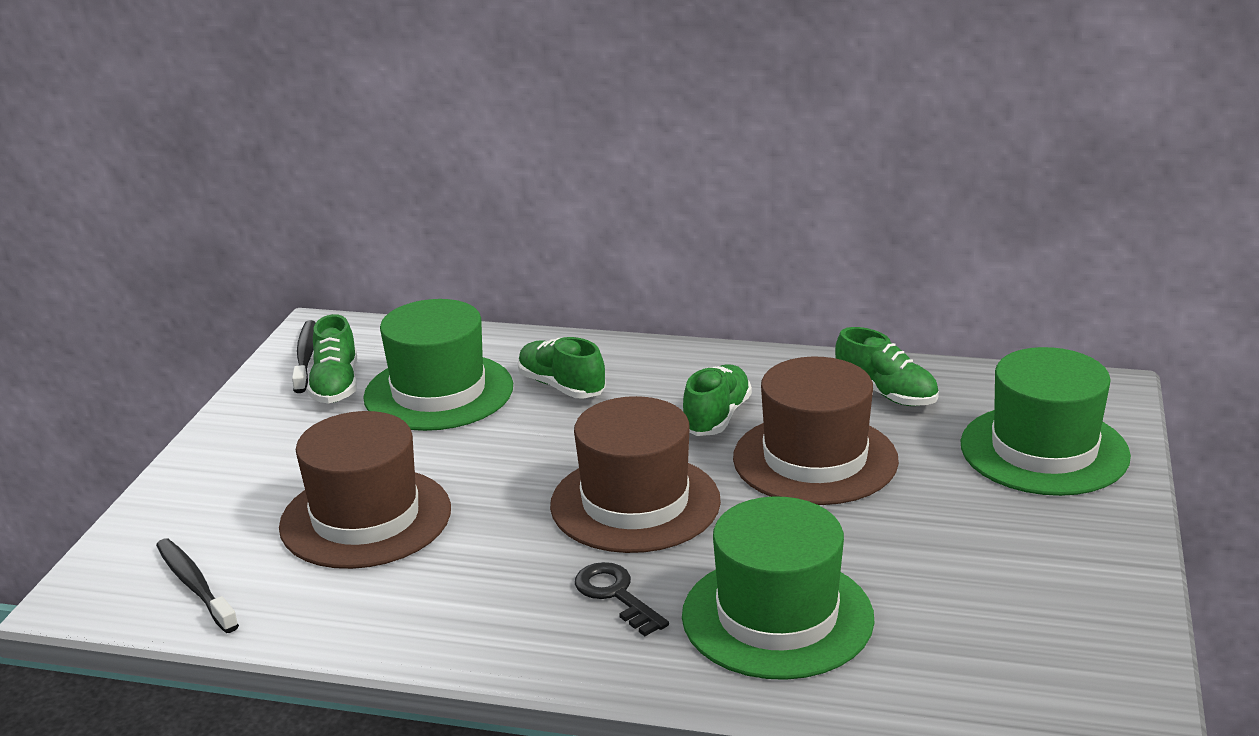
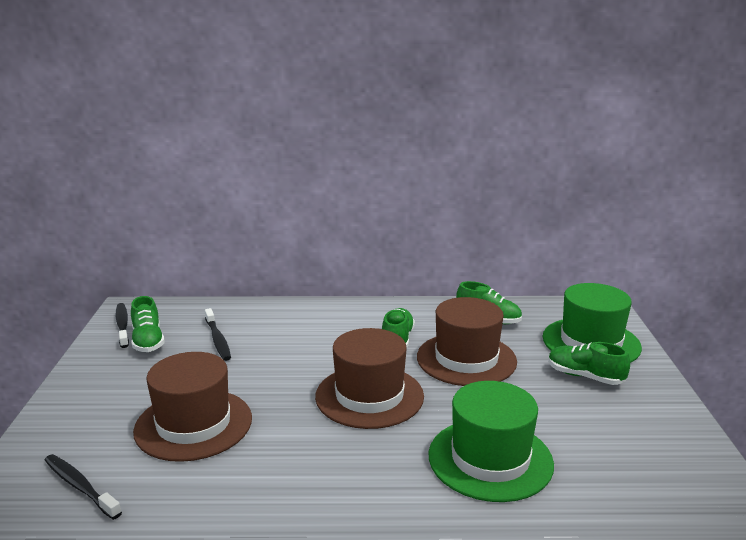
camera: 15 degrees left, 5 degrees down
(438, 392) = (218, 339): green hat -> black toothbrush
(561, 386) = (295, 330): green shoe -> green shoe (585, 376)
(616, 595) = (381, 457): black key -> none

